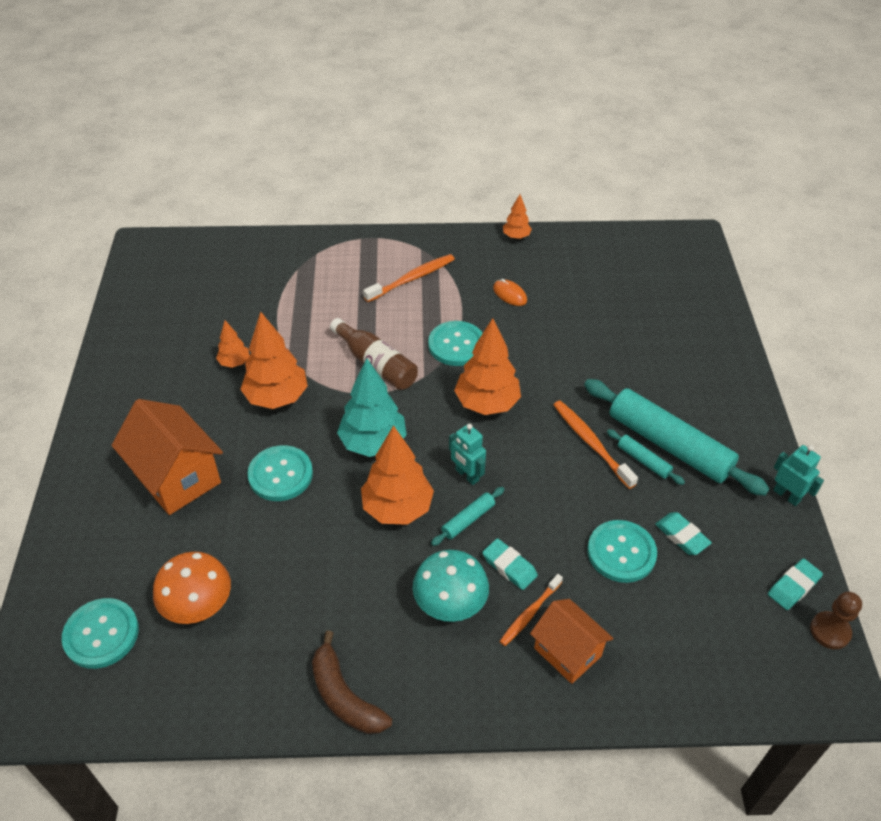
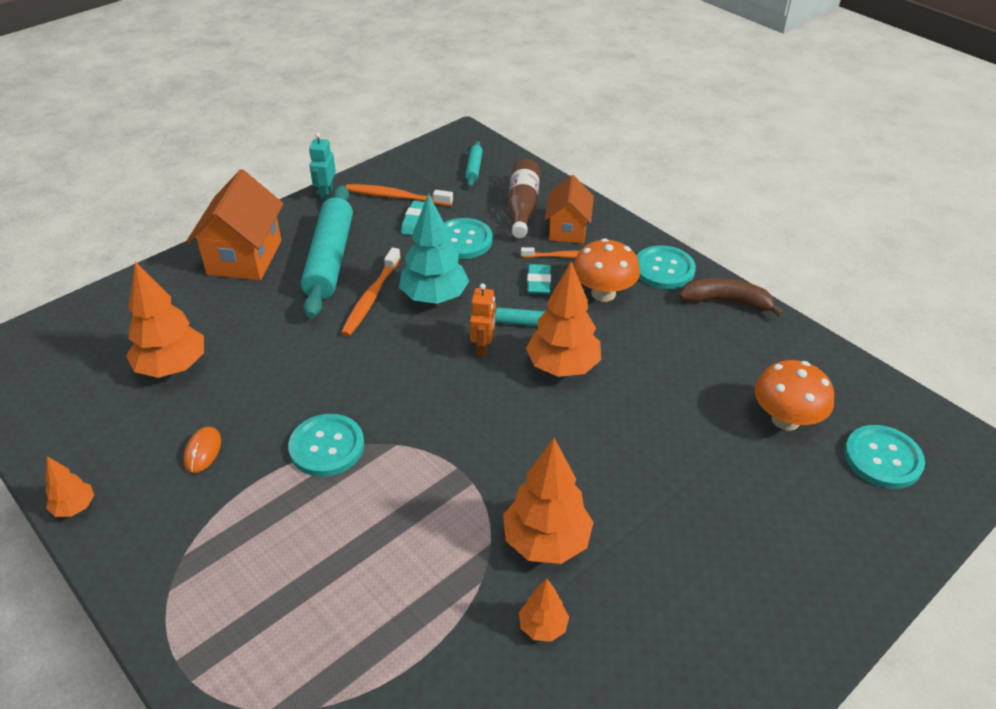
camera: 130 degrees left, 5 degrees down
(177, 477) = (720, 540): orange house -> orange house (245, 257)
(280, 474) = (623, 464): turquoise button -> turquoise button (664, 269)
(344, 696) = (726, 302): brown banana -> brown banana turned 90 degrees counterclockwise
(373, 443) = (517, 426): turquoise tree -> turquoise tree (434, 297)
(376, 364) = (416, 493): brown bottle -> brown bottle (522, 207)
(411, 279) = (242, 558): orange toothbrush -> orange toothbrush (396, 197)
(450, 604) = (603, 293): turquoise mushroom -> orange mushroom
(467, 475) = (483, 347): turquoise robot -> orange robot
(487, 404) = (388, 380): orange tree -> orange tree (172, 367)
(643, 461) = (361, 265): turquoise rolling pin -> turquoise rolling pin (474, 168)
(793, 586) = (406, 169): turquoise eraser -> none
(830, 631) = (425, 148): brown pawn -> none

